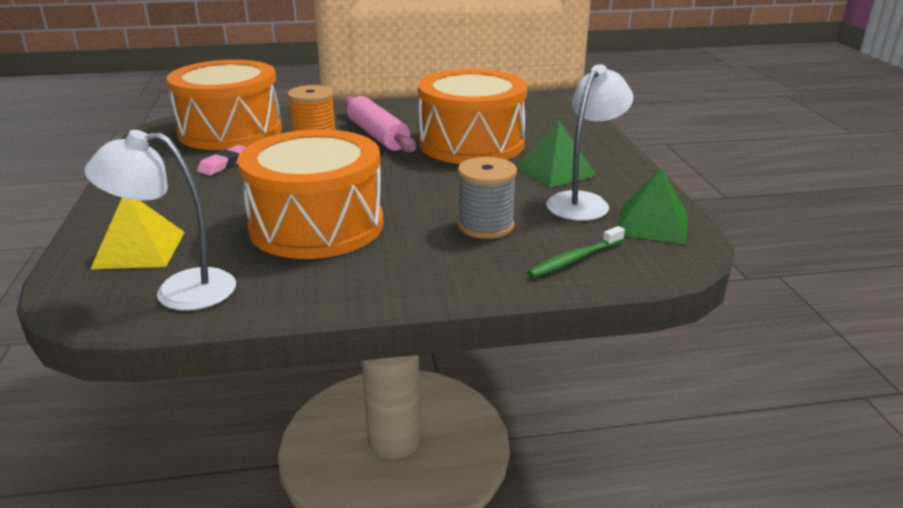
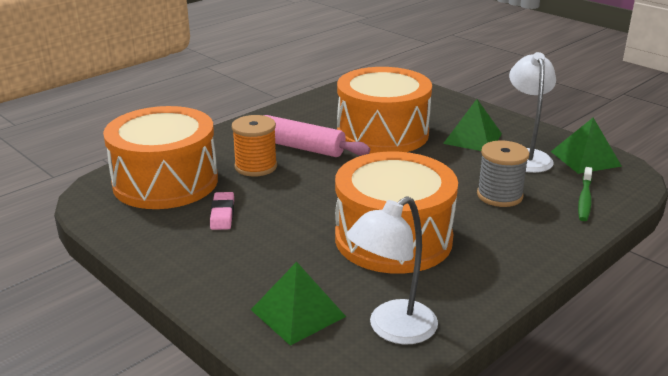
camera: 35 degrees left, 0 degrees up
(139, 249) = (298, 313): yellow pyramid -> green pyramid

